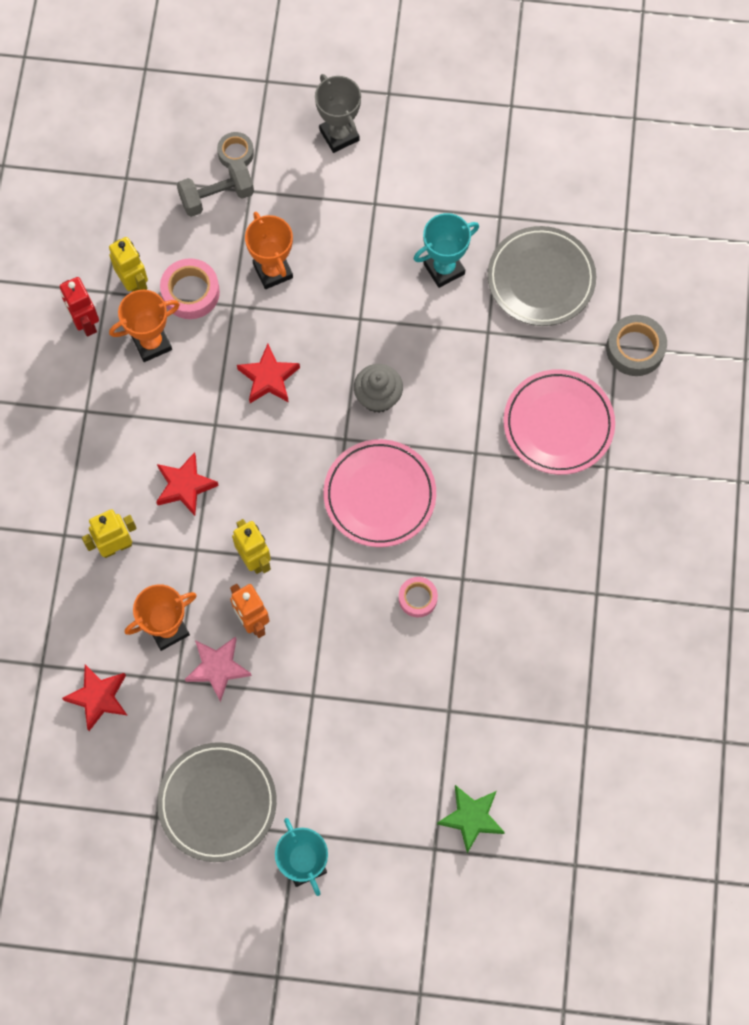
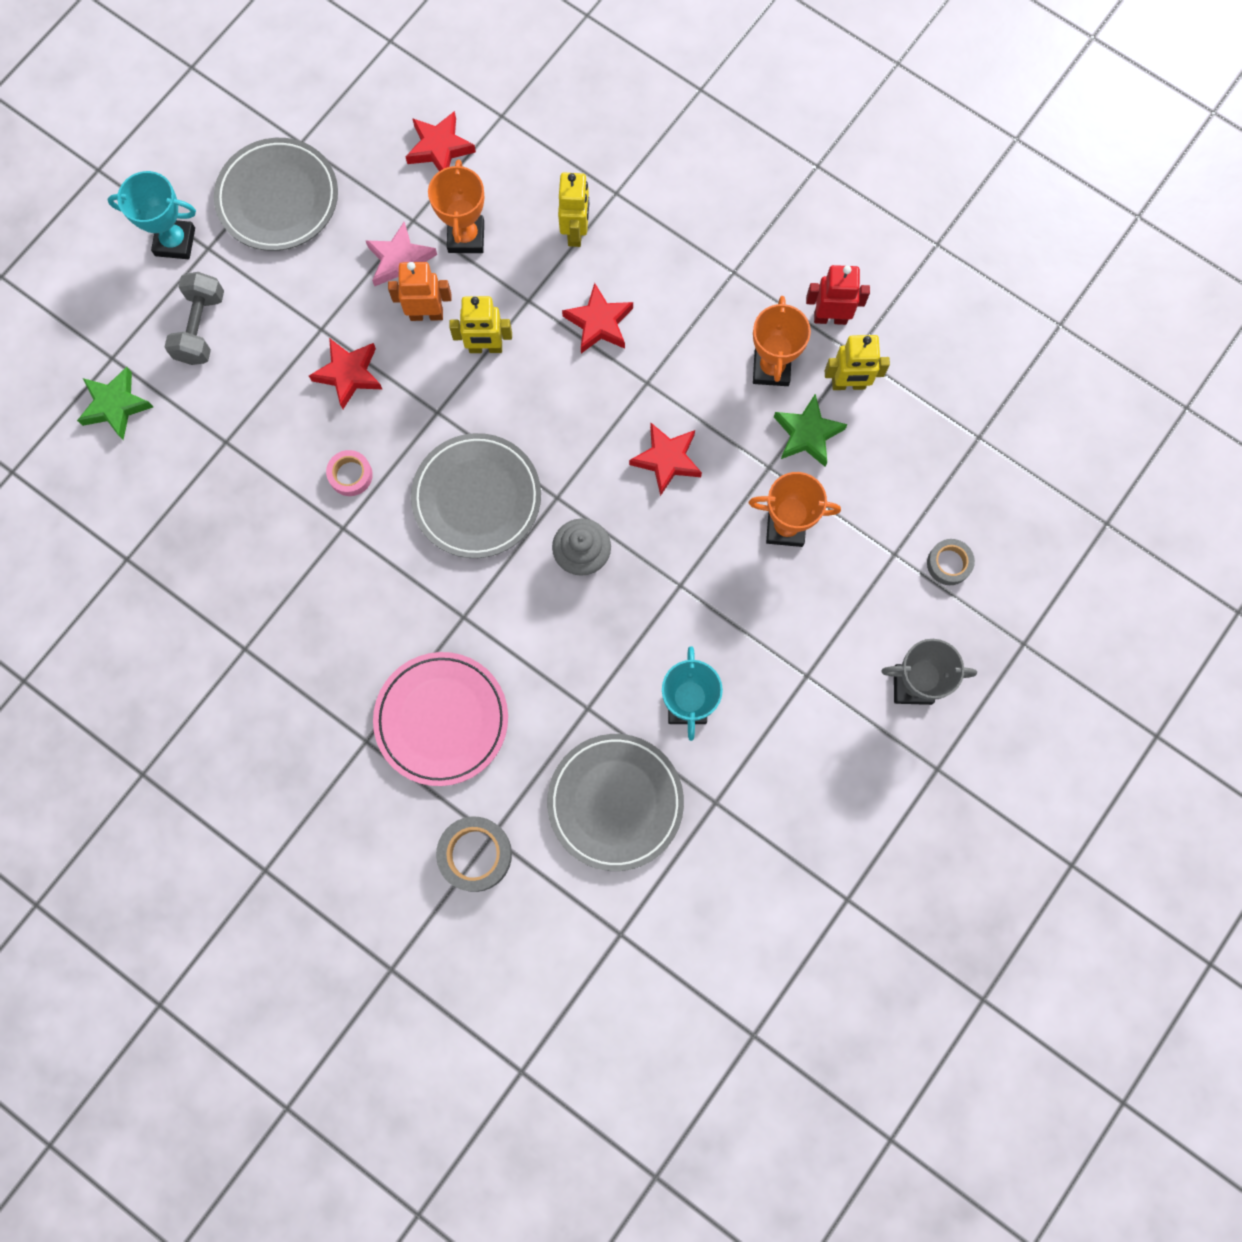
camera: 120 degrees right, 5 degrees up
(190, 292) = (807, 434): pink tape -> green star
(217, 197) = (905, 517): grey dumbbell -> grey dumbbell (201, 327)
(337, 650) = (349, 374): none -> red star
(379, 495) = (477, 498): pink plate -> grey plate

